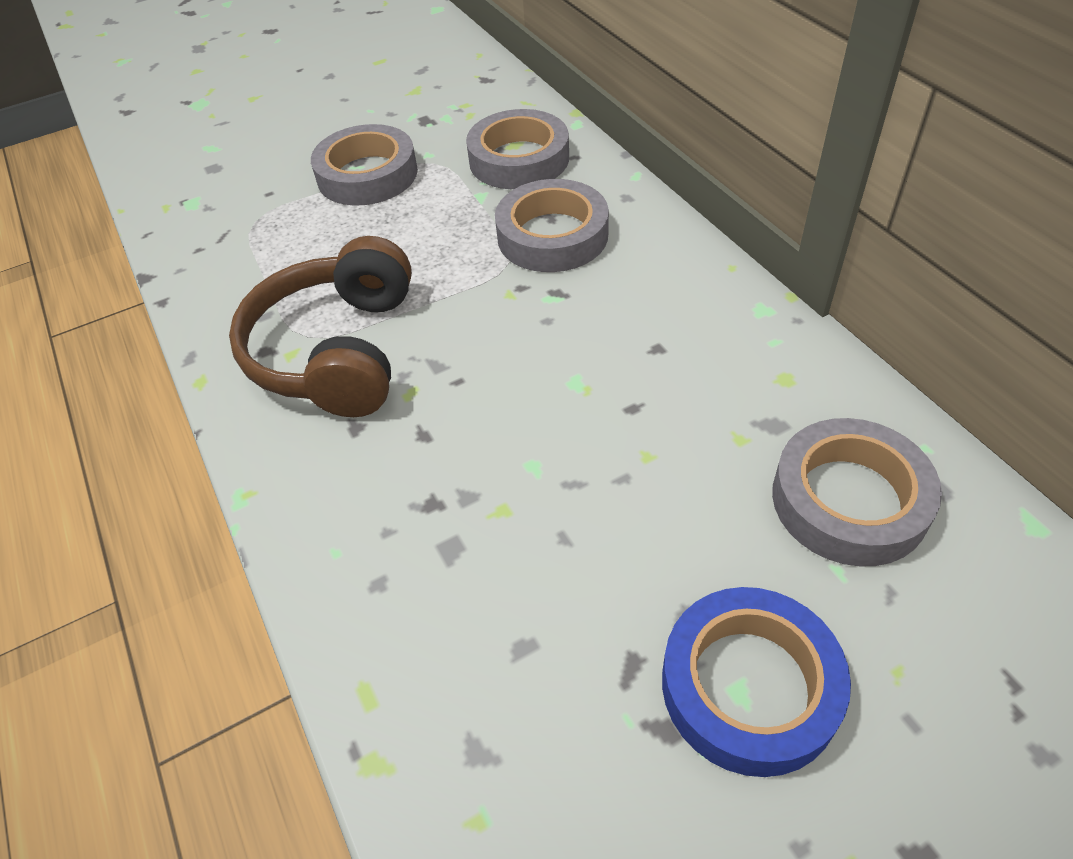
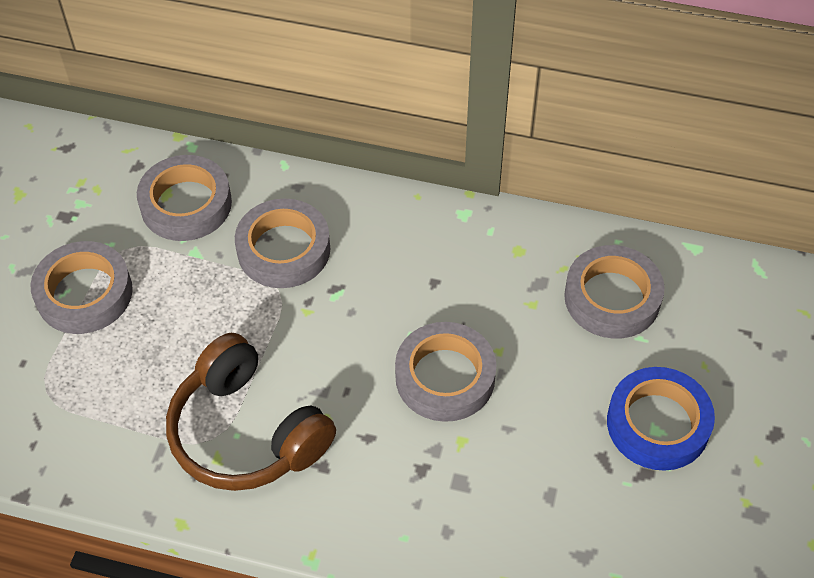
camera: 50 degrees left, 5 degrees up
(561, 438) = (445, 377): none -> grey tape

